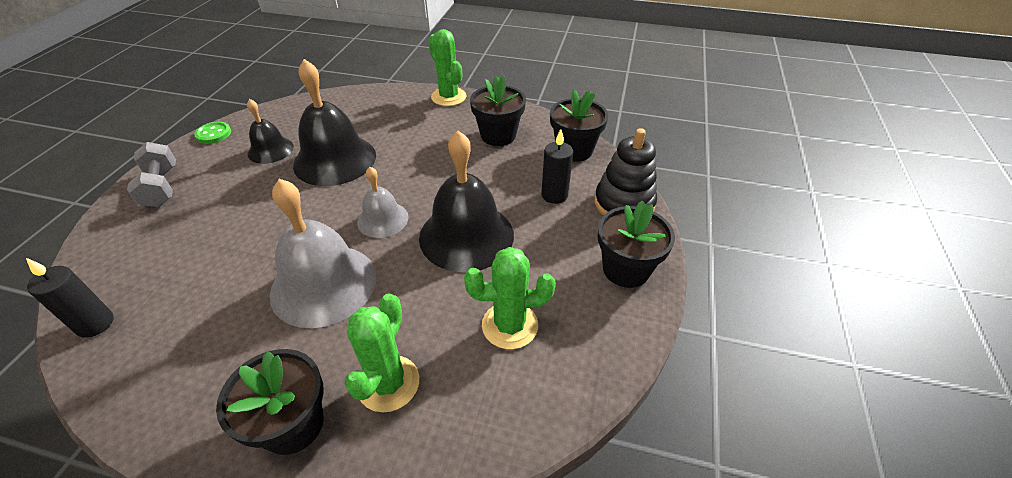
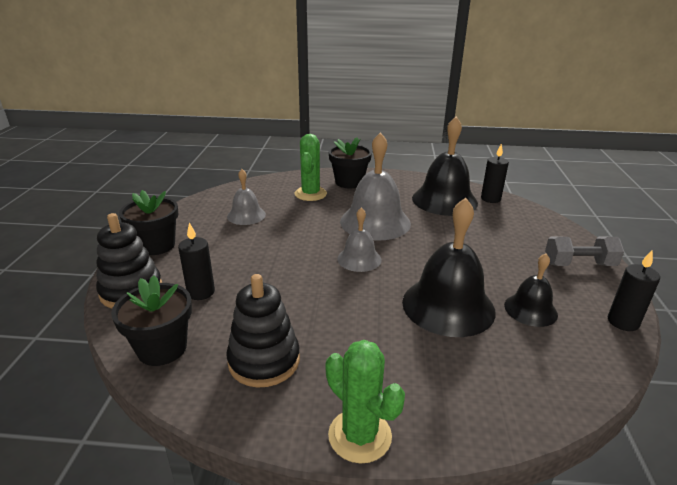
camera: 170 degrees right, 15 degrees down
(161, 187) = (579, 264): grey dumbbell -> grey dumbbell turned 60 degrees counterclockwise
(213, 134) = (622, 322): green button -> black candle
(466, 235) = (283, 254): black bell -> black bell (444, 200)
(498, 135) = (264, 361): black flower pot -> black stacking toy
(510, 325) = (246, 215): green cactus -> grey bell

